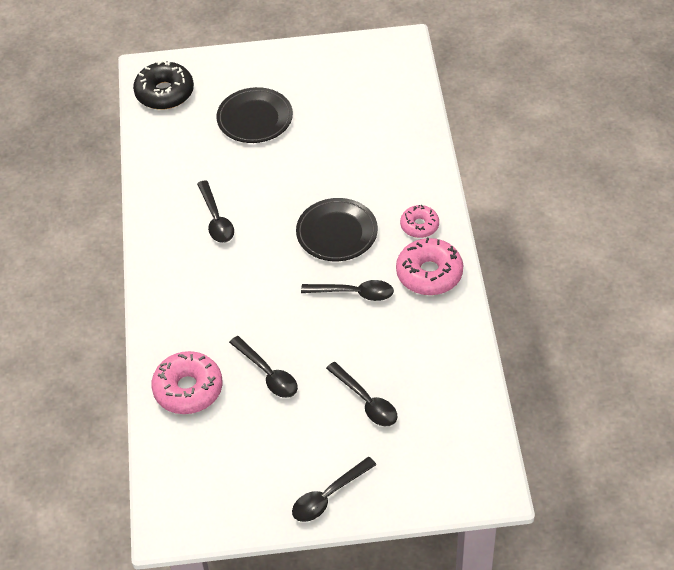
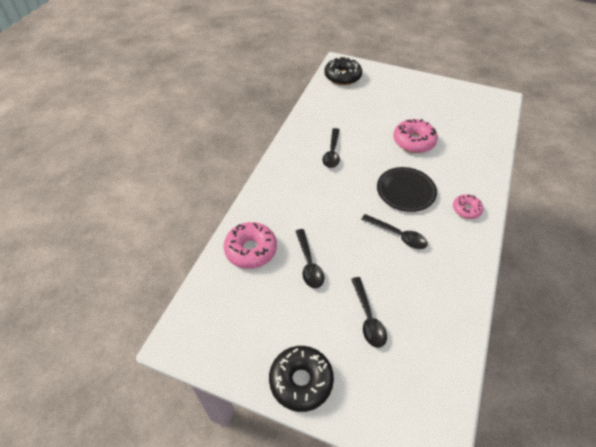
camera: 25 degrees right, 0 degrees up
(255, 118) = (388, 107): black plate -> none
(328, 496) = (301, 381): black spoon -> black donut
(429, 274) = (459, 245): pink donut -> pink donut (413, 141)

